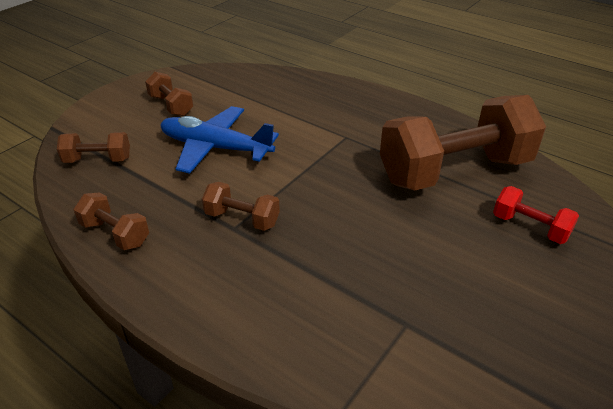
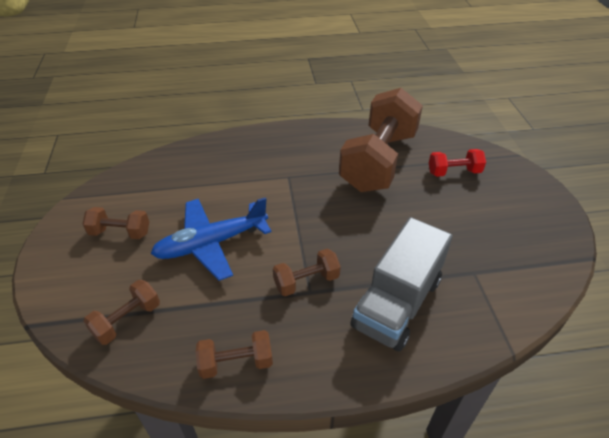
camera: 45 degrees left, 5 degrees up
(289, 289) = (397, 303): none -> grey truck

